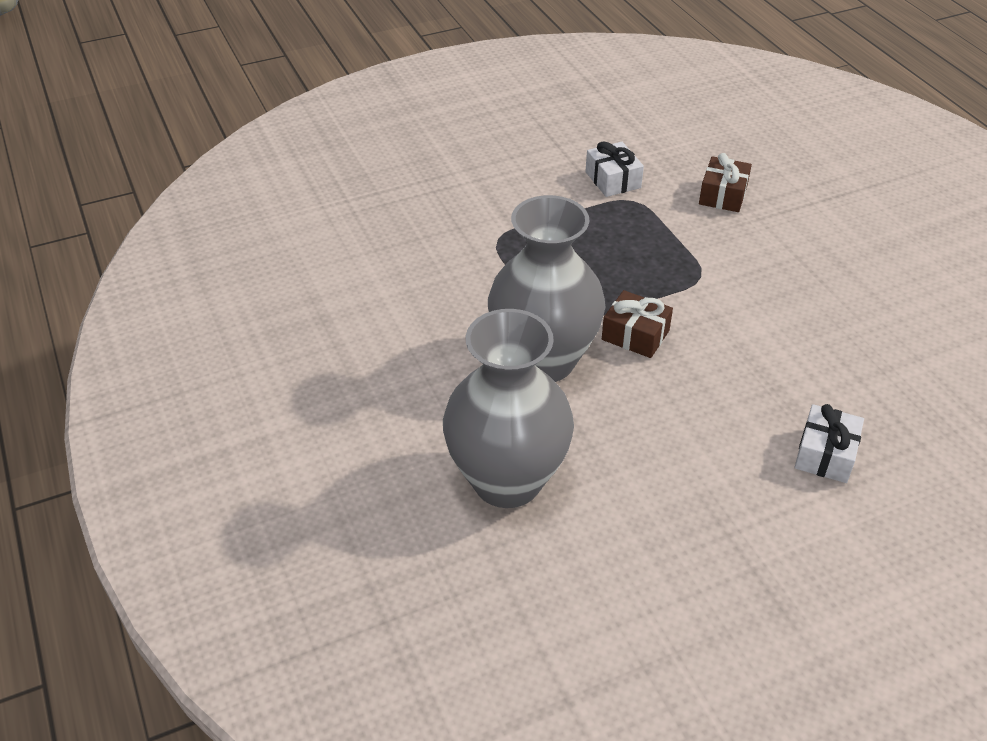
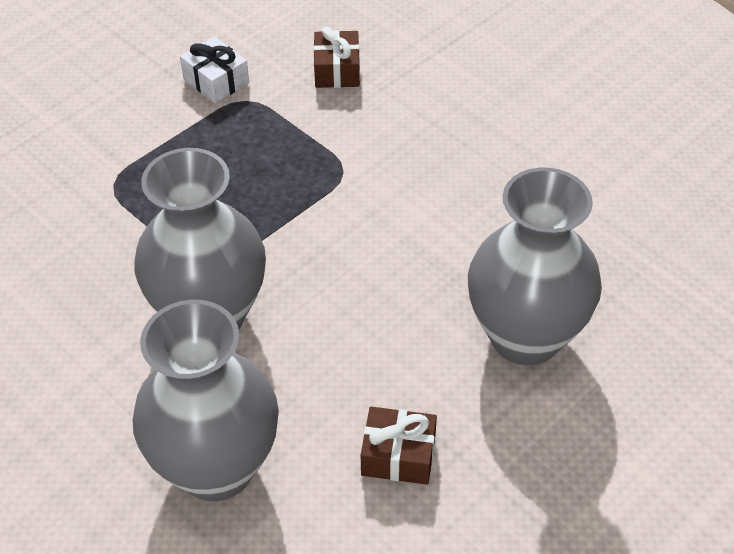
camera: 20 degrees left, 5 degrees up
(635, 335) = (297, 258): brown gift -> brown gift (398, 455)
(825, 454) = (525, 337): white gift -> grey vase

